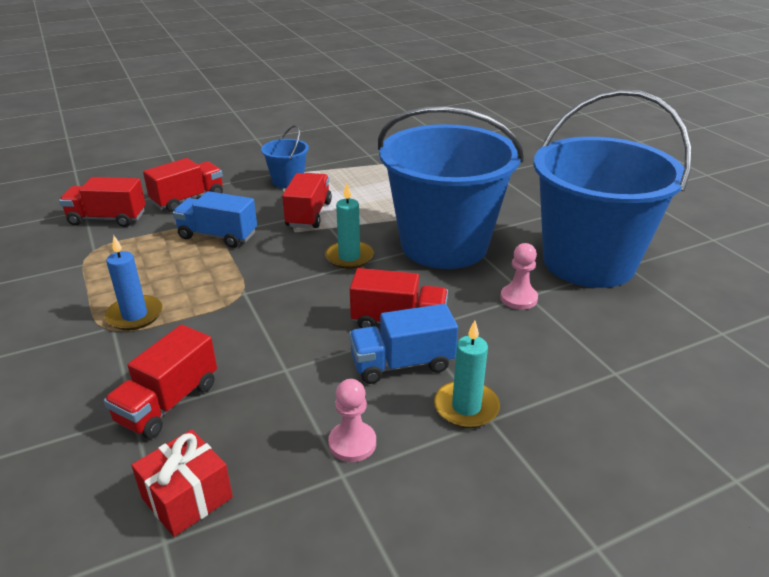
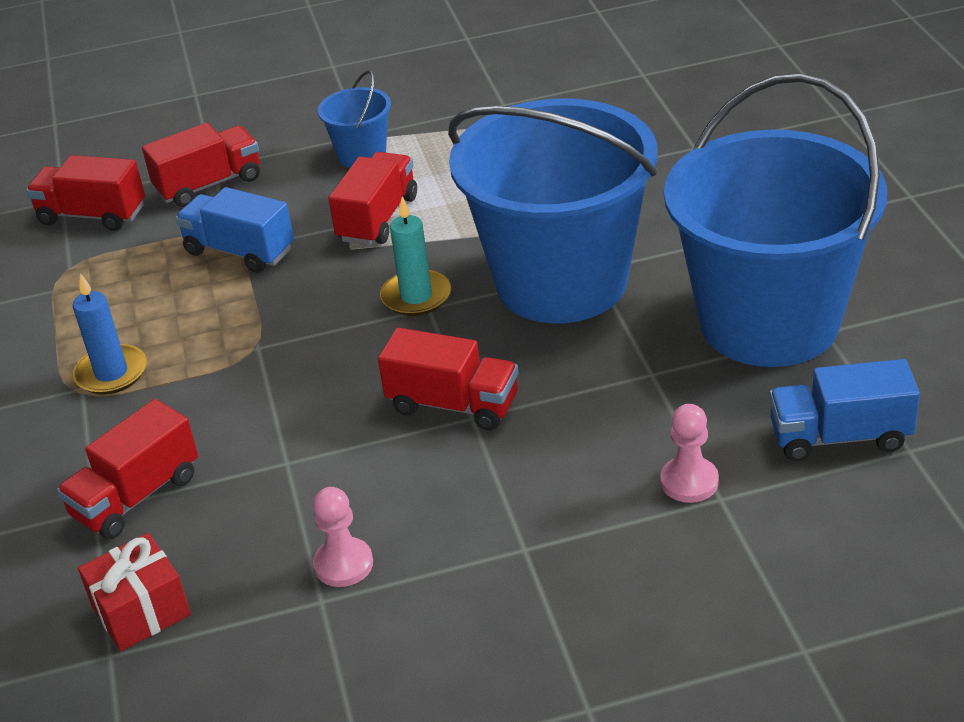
camera: 15 degrees right, 5 degrees up
(402, 364) = (438, 465): blue truck -> blue truck (840, 436)
(466, 407) = (500, 530): turquoise candle -> none
(518, 298) = (636, 377): pink pawn -> pink pawn (689, 482)

